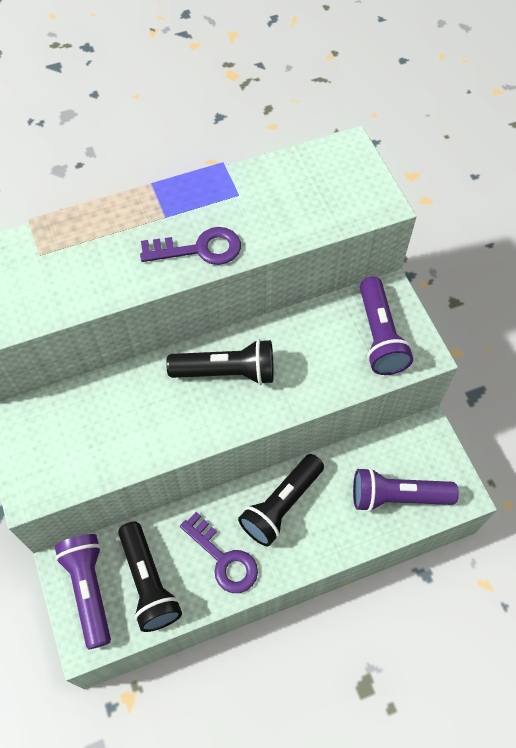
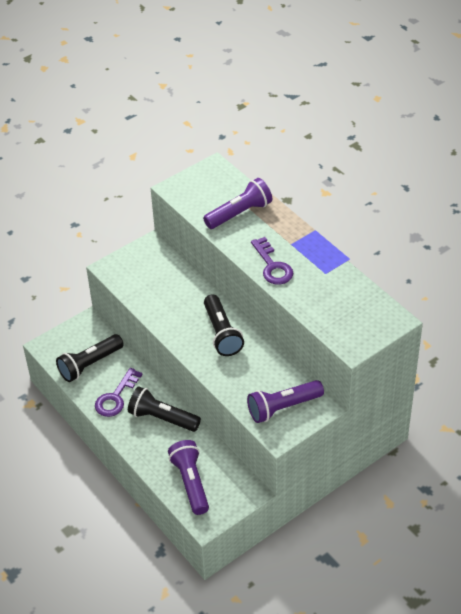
camera: 75 degrees right, 15 degrees down
(89, 589) = (77, 338): purple flashlight -> purple flashlight (239, 213)

